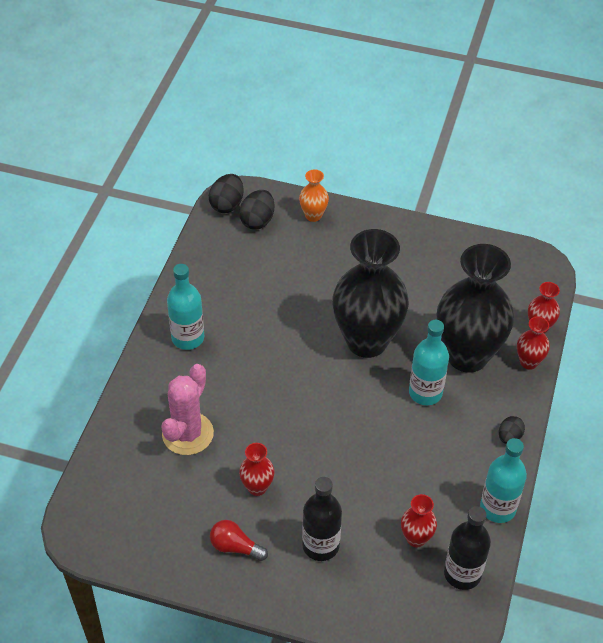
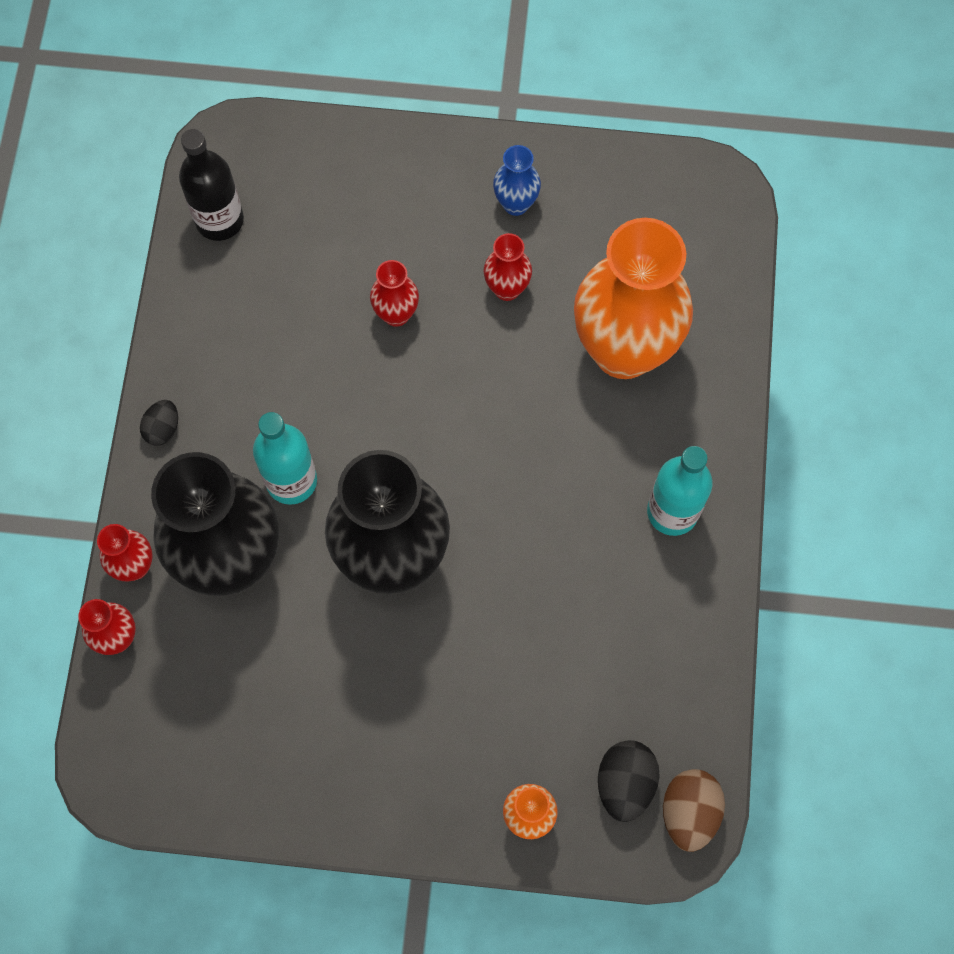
camera: 170 degrees right, 20 degrees up
(187, 434) = (624, 350): pink cactus -> orange vase
(227, 204) = (689, 812): black egg -> brown egg
(235, 547) = (516, 204): red light bulb -> blue vase
(320, 545) = (406, 225): black bottle -> none
(416, 538) = (283, 256): red vase -> red vase (396, 314)
(497, 508) = (176, 317): turquoise bottle -> none

